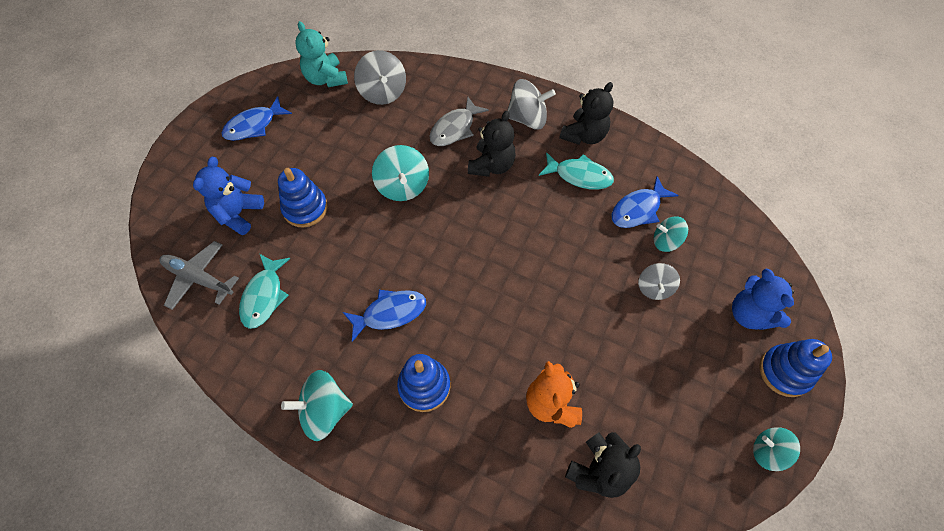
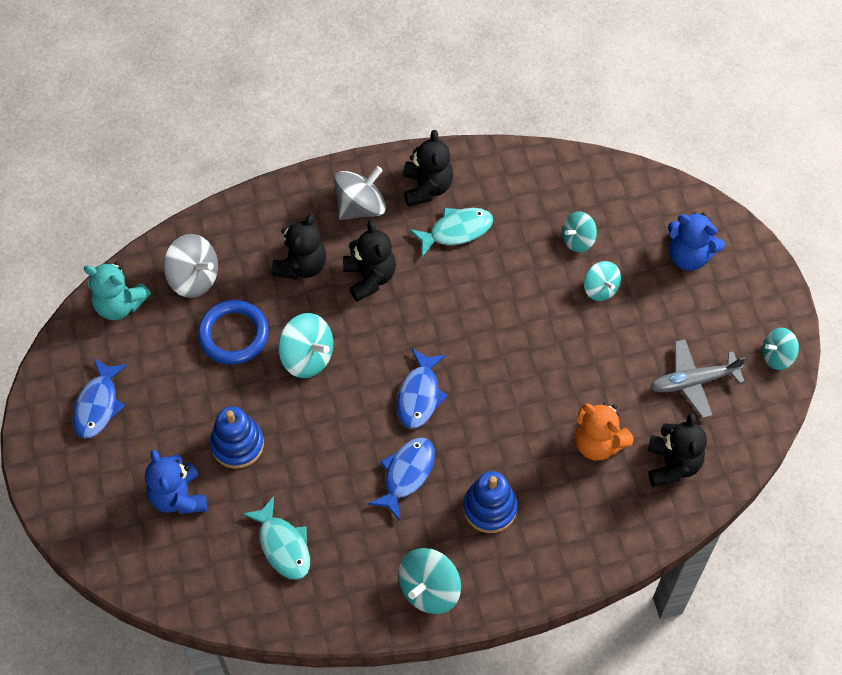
camera: 40 degrees left, 0 degrees up
(199, 278) = (207, 577): grey plane -> grey plane (694, 381)
(372, 140) = (233, 334): none -> blue ring
(455, 128) = (301, 265): grey fish -> black teddy bear
(638, 209) = (532, 226): blue fish -> blue fish (419, 395)
(654, 288) = (600, 288): grey spinning top -> turquoise spinning top
(785, 372) = (746, 284): blue stacking toy -> none

